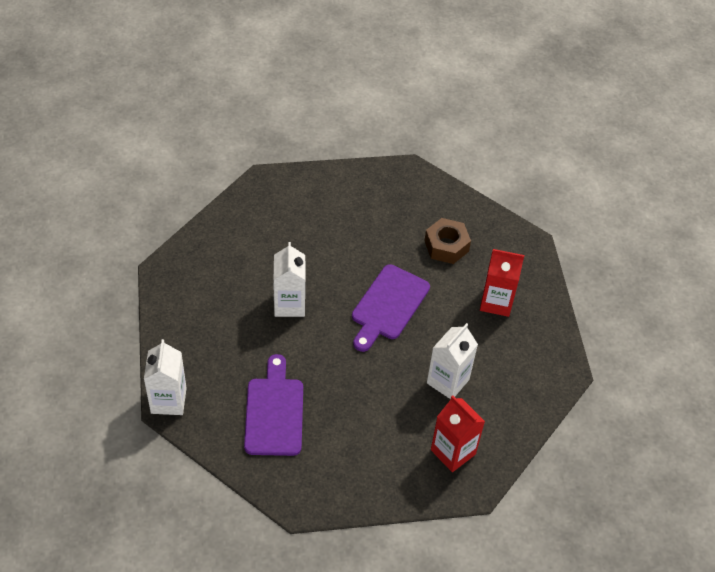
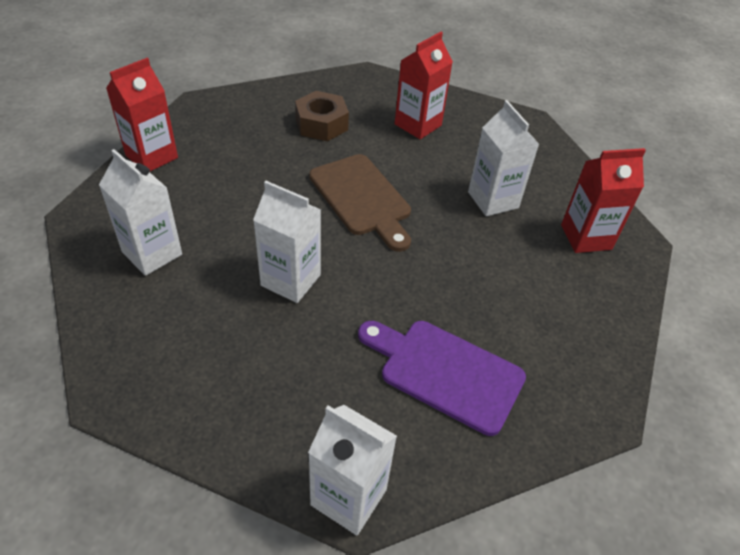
camera: 60 degrees left, 5 degrees down
(261, 229) = (152, 253): none -> white carton
(338, 178) = (151, 156): none -> red carton
(388, 306) = (362, 198): purple cutting board -> brown cutting board

